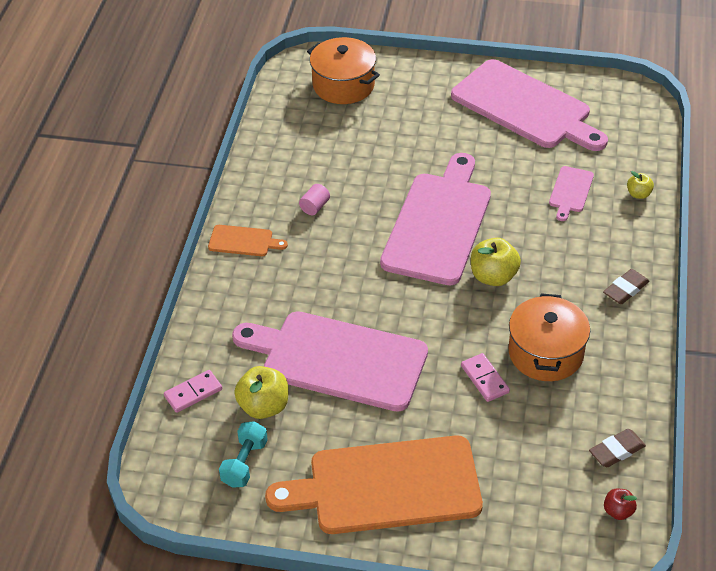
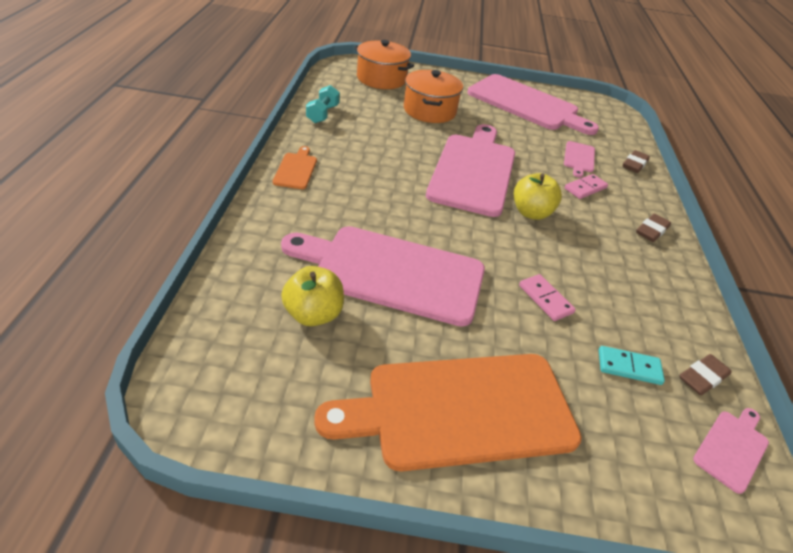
camera: 10 degrees left, 5 degrees down
(193, 393) = (233, 296): pink domino -> pink domino (585, 188)
(243, 241) = (296, 169): orange cutting board -> orange cutting board turned 90 degrees counterclockwise
(244, 463) = (289, 376): turquoise dumbbell -> turquoise dumbbell (322, 114)
(315, 207) = (362, 150): pink cylinder -> none
(545, 353) = (598, 278): orange pot -> orange pot (429, 110)
(548, 443) = (629, 367): none -> turquoise domino
(618, 511) = (732, 448): red apple -> pink cutting board
(638, 194) = (634, 164): yellow apple -> brown eraser

